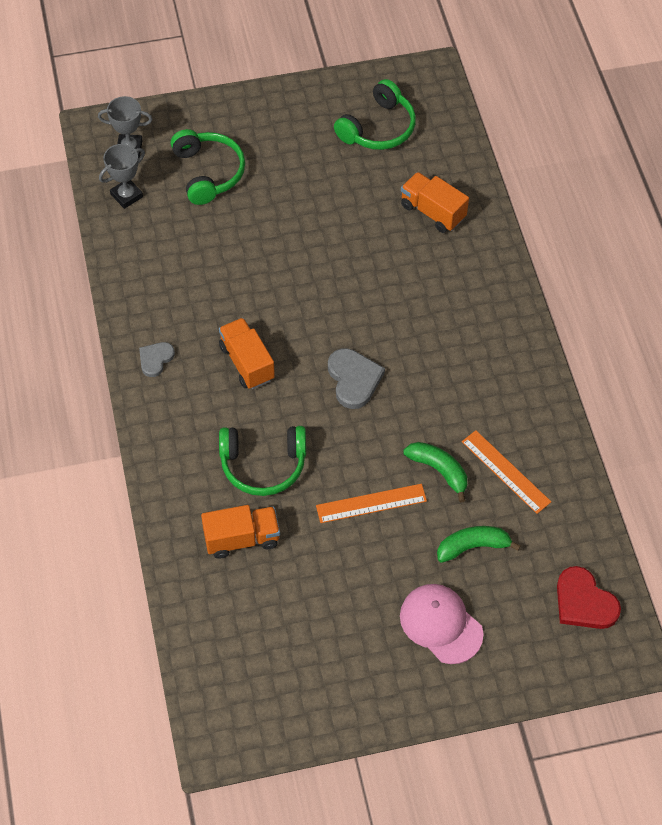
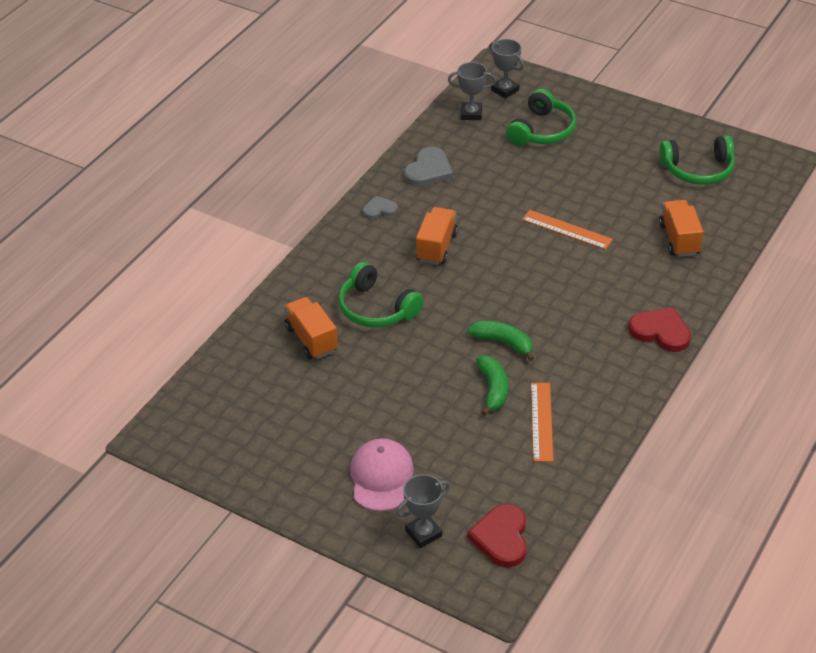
camera: 45 degrees right, 15 degrees down
(242, 539) = (311, 339): orange truck -> orange truck turned 150 degrees counterclockwise
(354, 379) = (498, 300): grey heart -> grey heart (428, 170)
(371, 503) = (421, 377): orange ruler -> orange ruler (567, 230)
(473, 546) = (461, 449): green banana -> green banana (503, 343)
(507, 315) = (660, 332): none -> red heart
(525, 647) = (423, 533): none -> grey trophy

